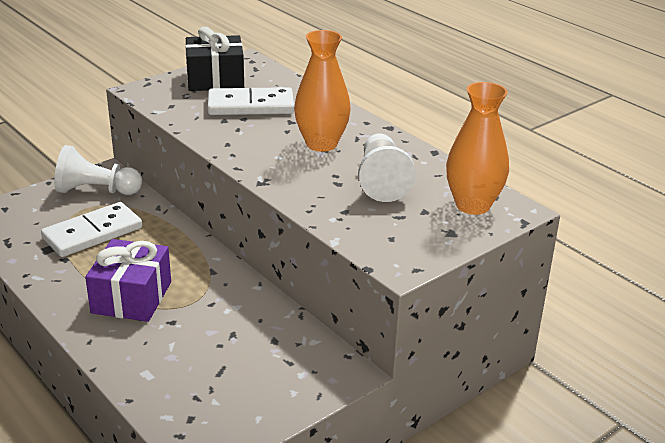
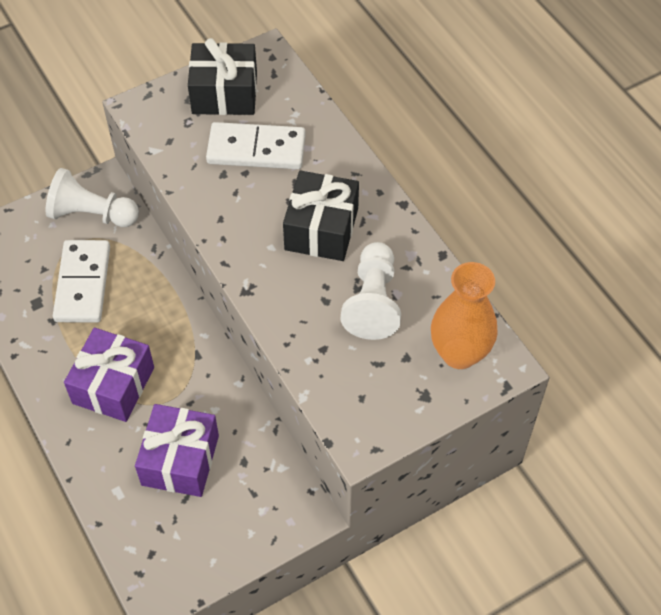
camera: 10 degrees right, 25 degrees up
(93, 233) = (83, 284): white domino -> white domino turned 60 degrees counterclockwise
(209, 344) = (180, 460): none -> purple gift
(321, 144) = (321, 229): orange vase -> black gift

